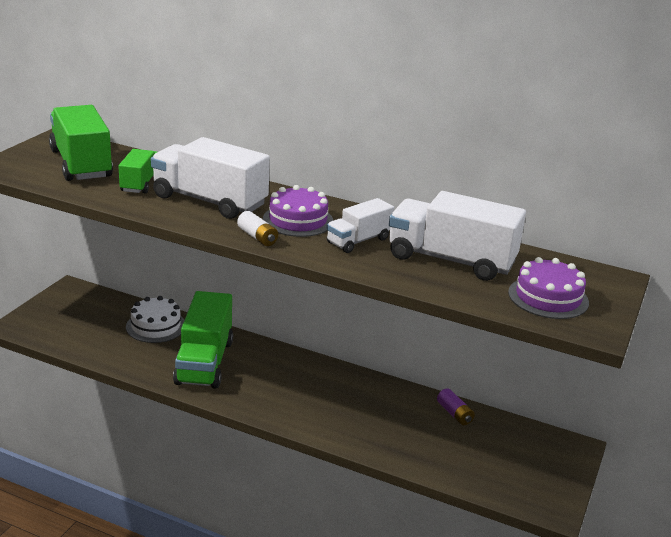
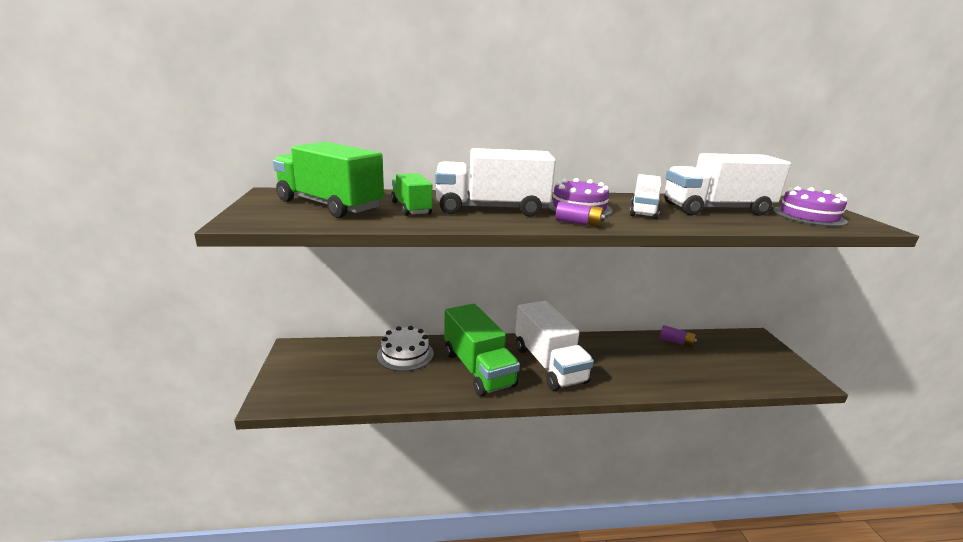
camera: 30 degrees left, 5 degrees down
(257, 237) = (578, 223): white battery -> purple battery
(277, 383) = (549, 364): none -> white truck

